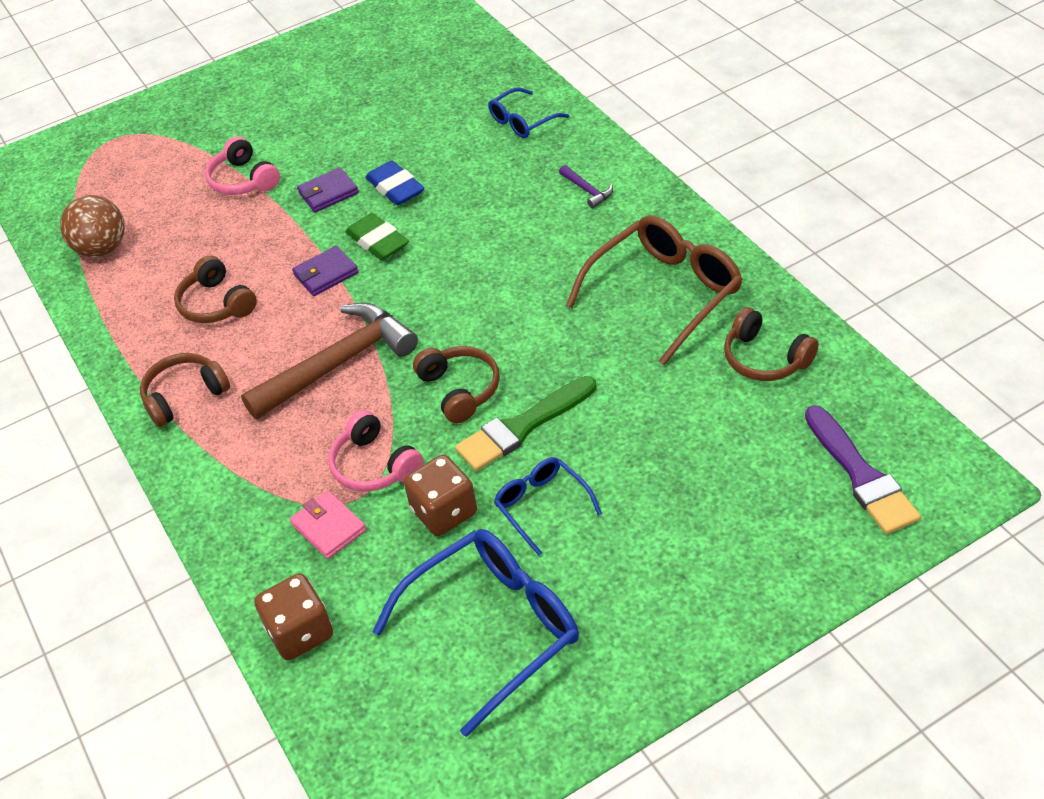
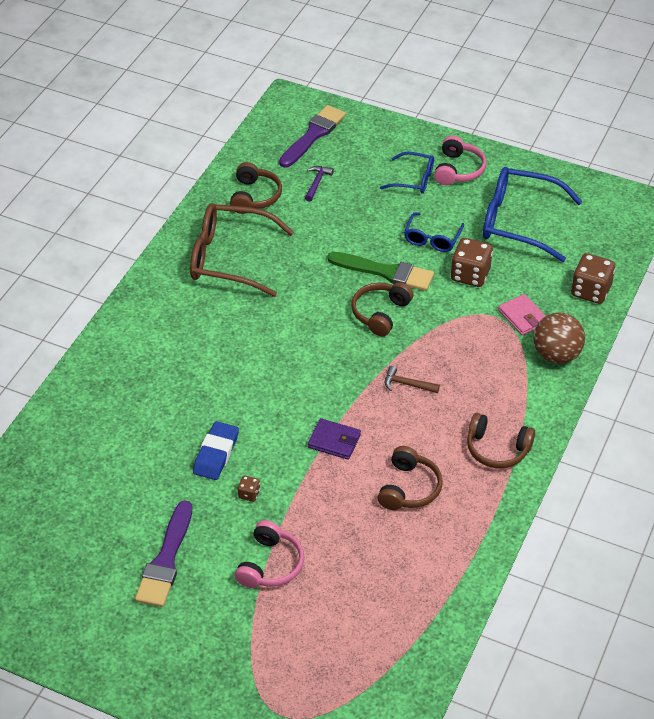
camera: 130 degrees left, 0 degrees up
(102, 249) = (412, 609): brown ball -> brown ball (556, 355)
(316, 122) = (166, 560): none -> purple brush
(328, 193) = (249, 494): purple wallet -> brown dice
(328, 527) = (523, 317): pink wallet -> pink wallet turned 45 degrees counterclockwise
(338, 364) = (407, 384): brown hammer -> brown hammer, size x0.41
(374, 465) = (466, 321): pink headphones -> pink headphones (458, 170)
(377, 241) = (281, 430): green eraser -> none
(522, 121) = (88, 417): blue glasses -> blue glasses (413, 179)
(587, 190) = (150, 340): purple hammer -> purple hammer (317, 183)

